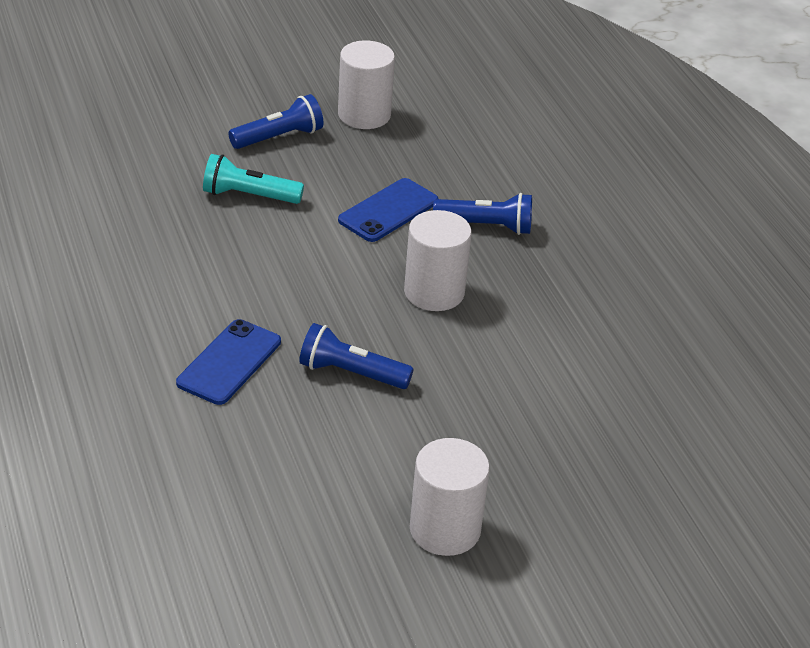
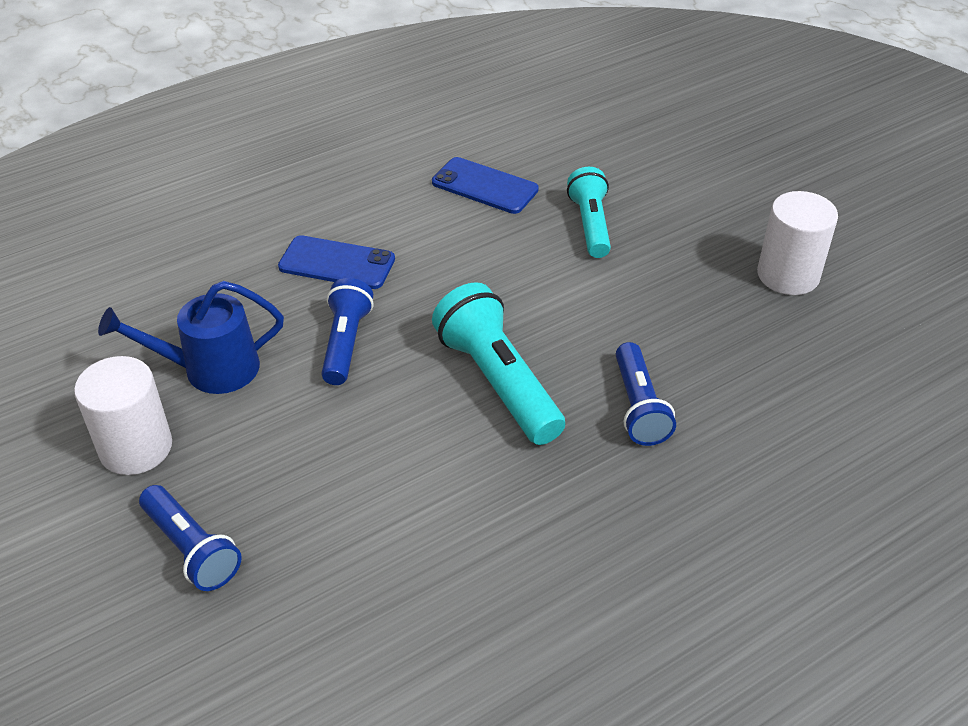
camera: 80 degrees right, 5 degrees up
(279, 137) = (701, 224): blue flashlight -> blue flashlight (192, 549)
(354, 469) = (209, 369): none -> blue watering can
(388, 211) = (622, 324): blue phone -> blue phone (484, 186)
(434, 292) = (497, 382): white cylinder -> turquoise flashlight

